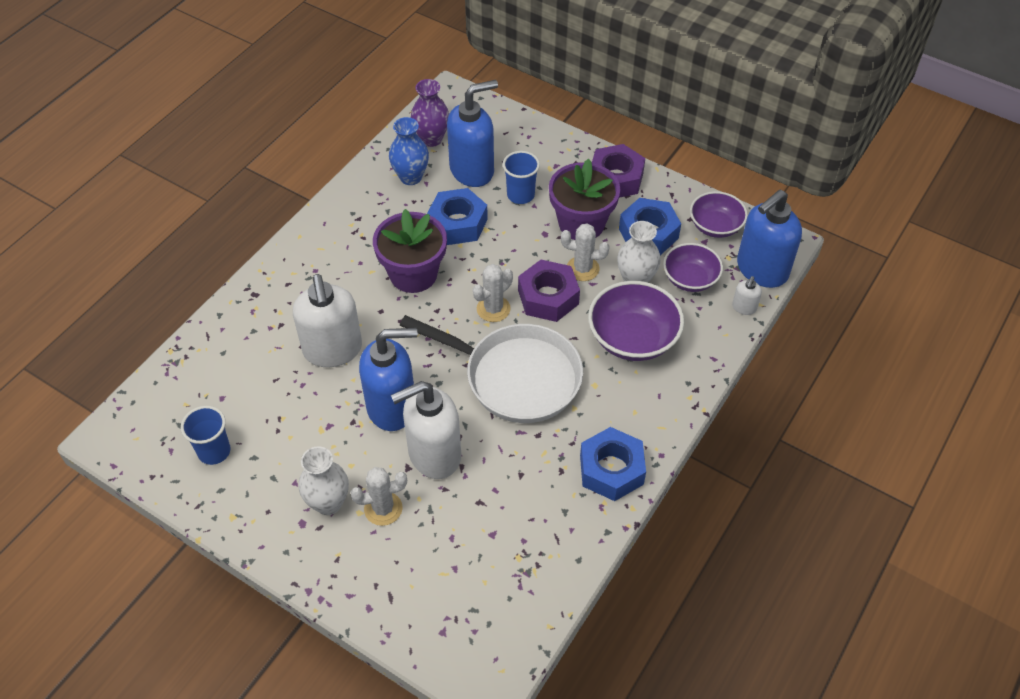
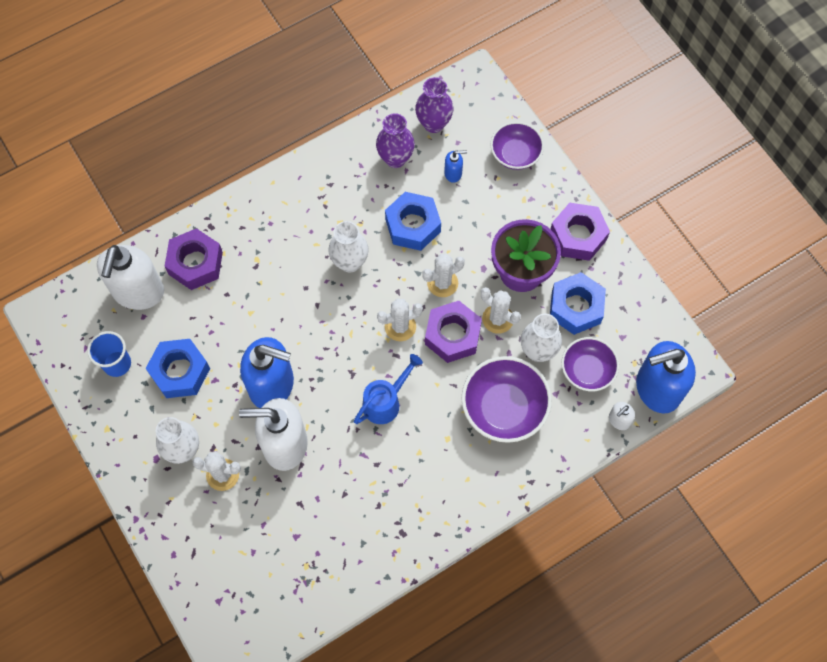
camera: 25 degrees right, 15 degrees up
(255, 331) = (195, 263): none -> purple nut
(333, 350) = (249, 309): white soap dispenser -> white soap dispenser (138, 292)
(411, 177) = (395, 158): blue vase -> purple vase
(413, 274) = (350, 262): purple flower pot -> white vase
(472, 170) = (453, 173): blue soap dispenser -> blue soap dispenser, size x0.43
(513, 259) = (442, 283): none -> white cactus
(515, 377) = (385, 402): white pan -> blue watering can
(520, 195) = (482, 218): blue cup -> none
(611, 470) = (419, 524): blue nut -> blue nut (180, 372)
(715, 226) = (641, 325): purple bowl -> purple bowl (515, 154)

